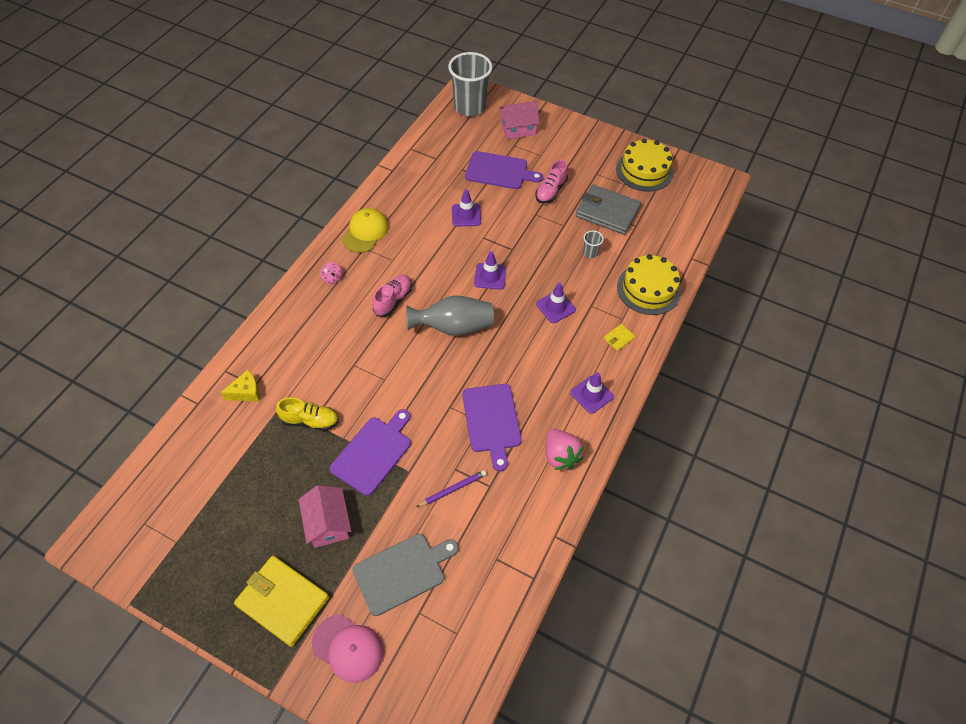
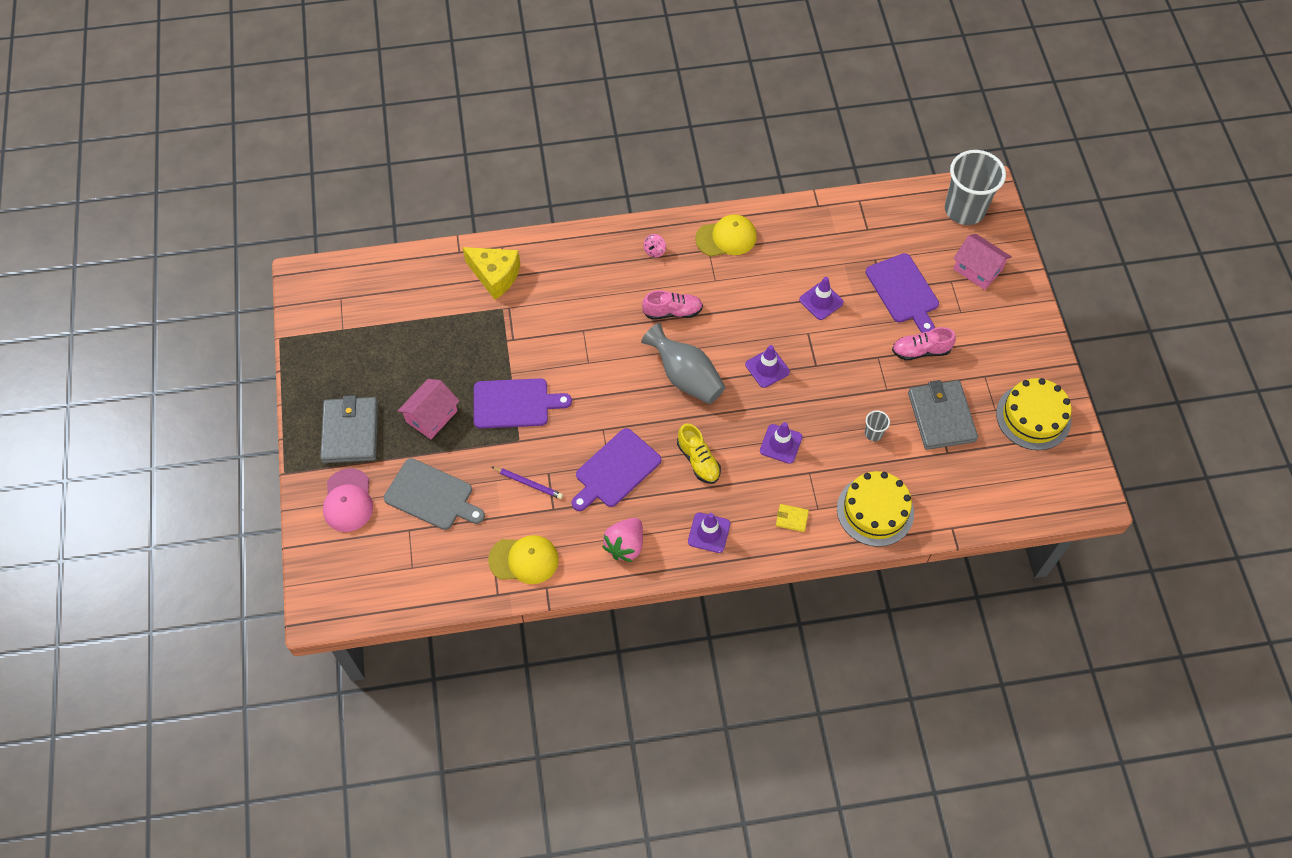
camera: 55 degrees right, 5 degrees up
(246, 392) = (495, 276): yellow cheese -> yellow cheese, size x1.61
(282, 601) = (350, 432): yellow wallet -> grey wallet
(310, 420) = (507, 338): yellow shoe -> yellow shoe (698, 460)
(518, 537) = (524, 560): none -> yellow cap

